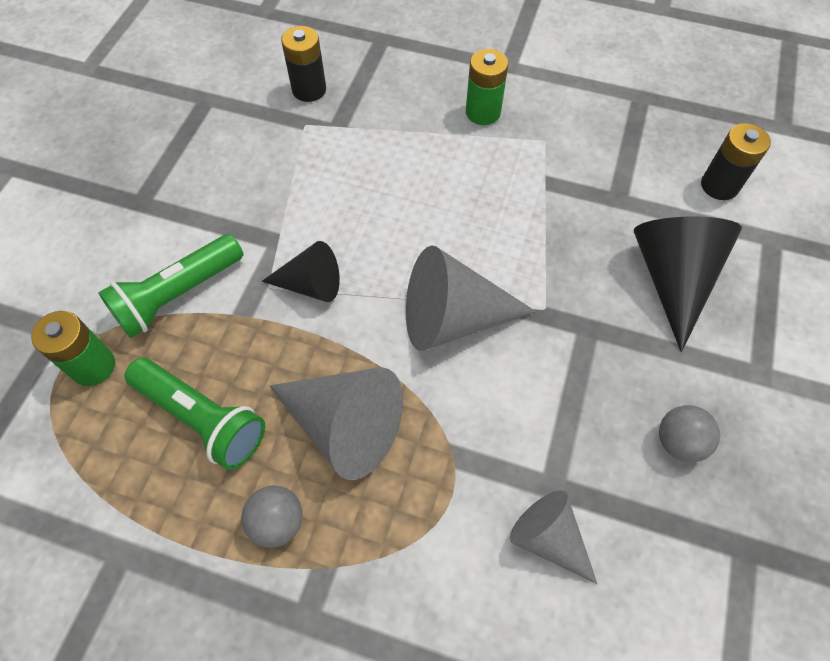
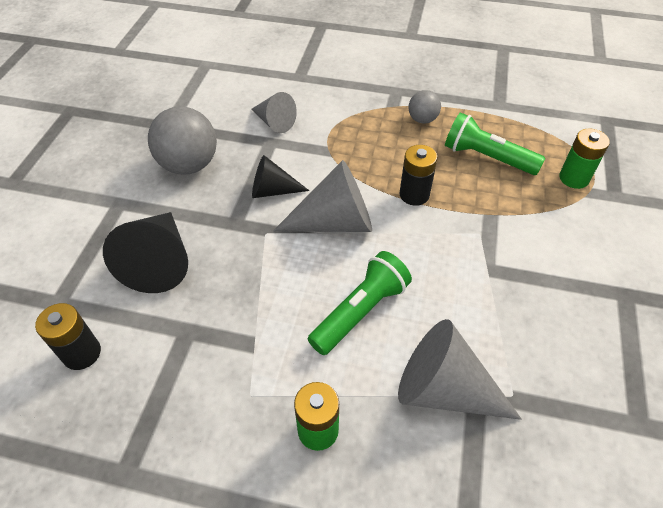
camera: 175 degrees right, 10 degrees down
(178, 295) = (544, 223): green flashlight -> green flashlight (360, 312)
(309, 89) = (528, 449): black battery -> black battery (414, 194)
(310, 285) = (448, 237): black cone -> black cone (273, 190)
(344, 425) = (397, 160): grey cone -> grey cone (444, 389)
(678, 442) = (189, 165): grey ball -> grey ball, size x1.87

